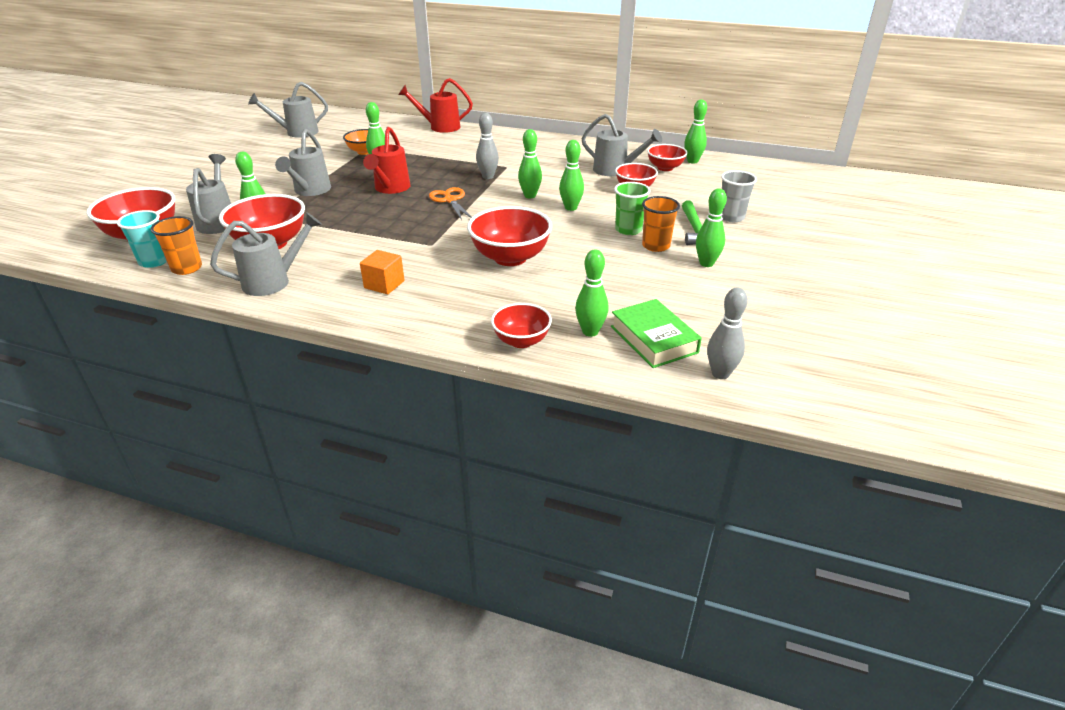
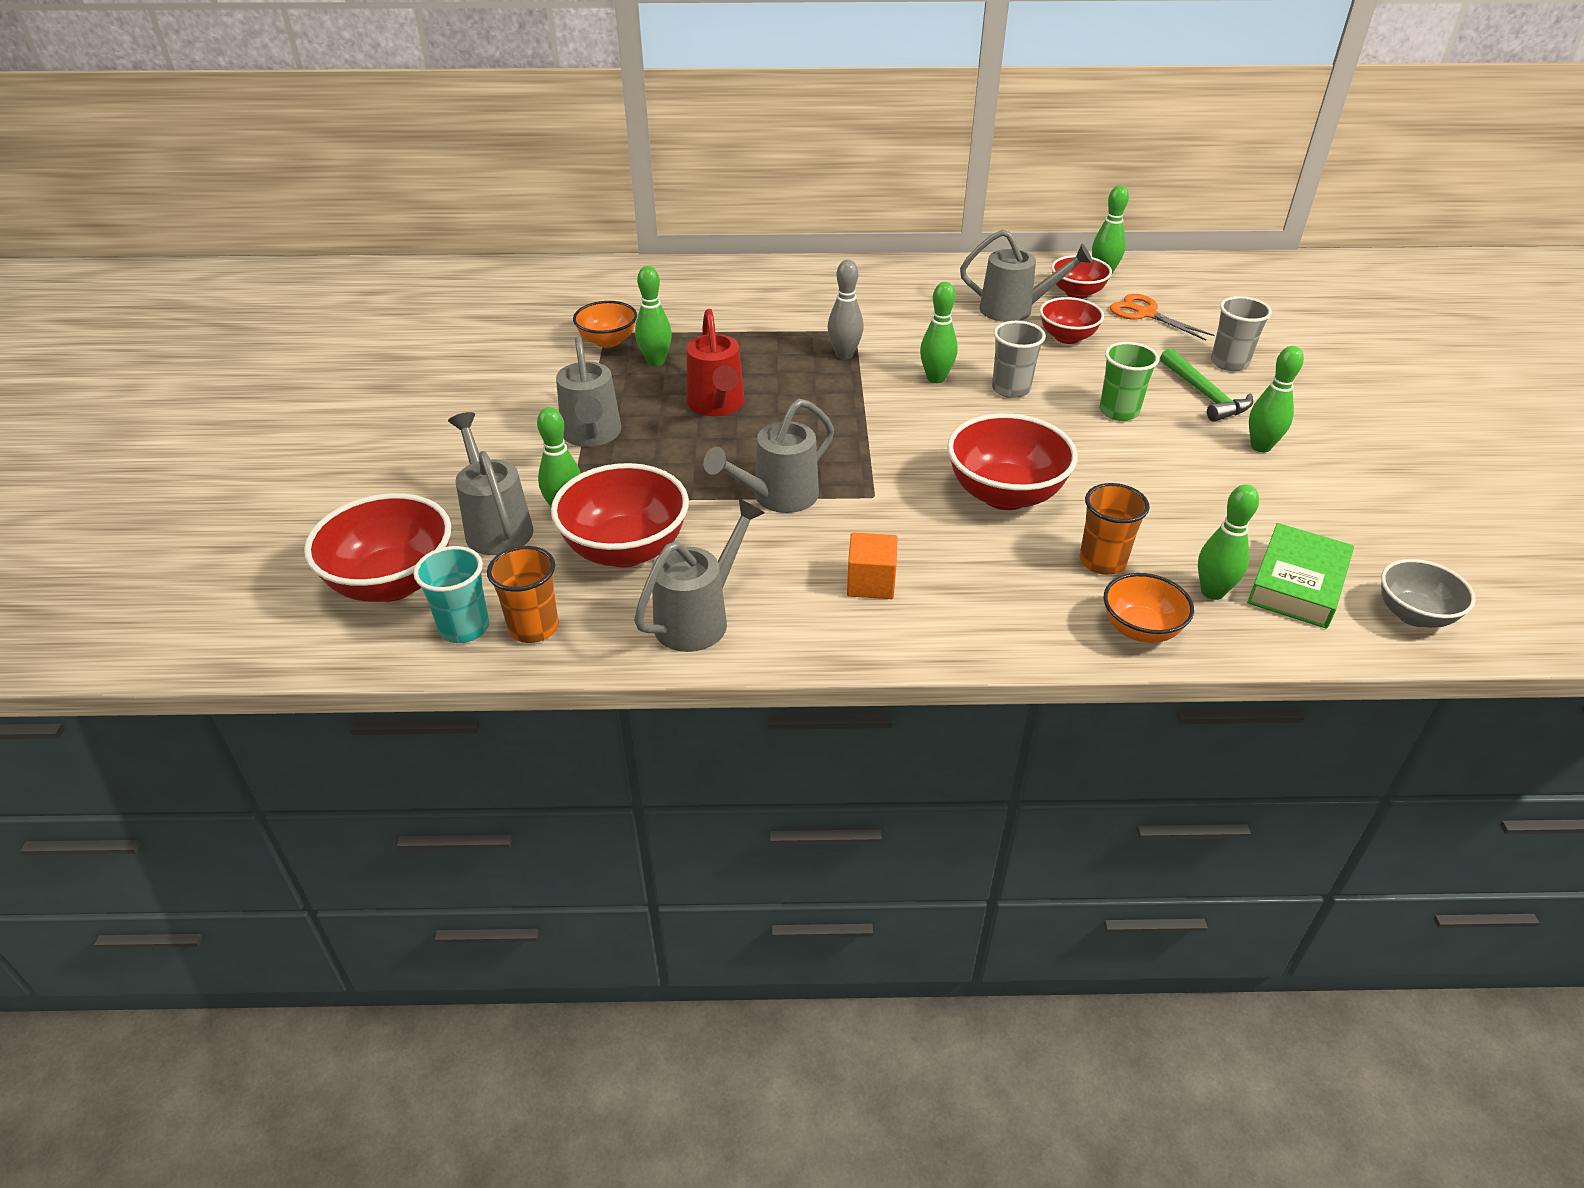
camera: 20 degrees left, 5 degrees up
(297, 132) = (455, 321): grey watering can -> grey watering can (778, 497)
(440, 127) = (685, 271): red watering can -> none
(450, 200) = (828, 409): orange scissors -> orange scissors (1146, 314)
(521, 341) = (1140, 629): red bowl -> orange bowl
(570, 208) = (1011, 389): green bowling pin -> grey cup
(653, 339) = (1297, 584): green book -> green book turned 75 degrees clockwise
(656, 246) = (1176, 431): orange cup -> orange cup (1102, 561)
(720, 373) = (1413, 615): grey bowling pin -> grey bowl

